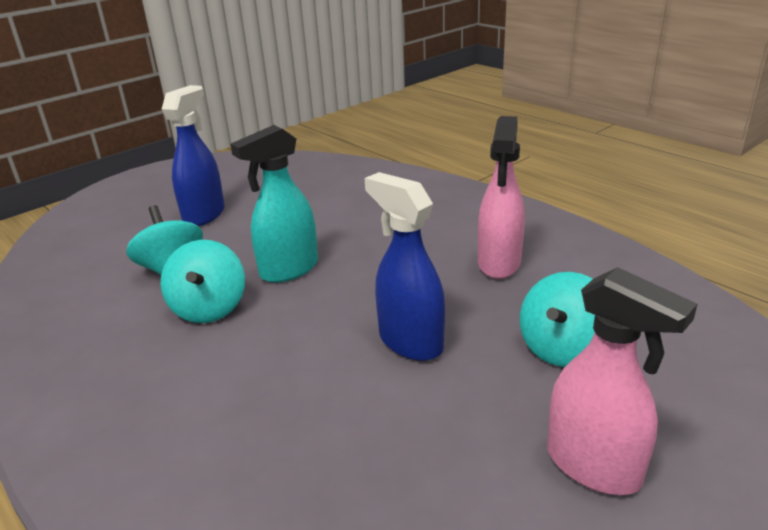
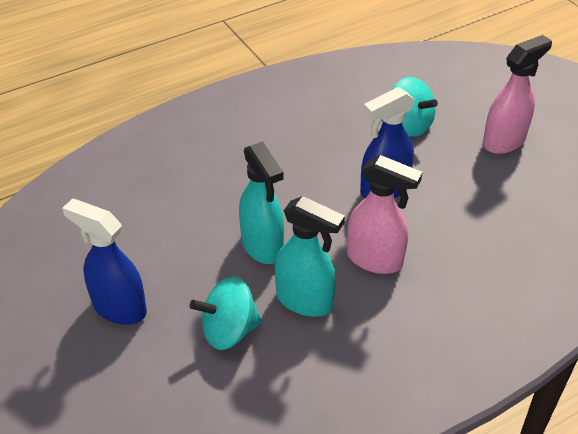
camera: 80 degrees left, 15 degrees up
(209, 308) = (305, 301): turquoise spinning top -> turquoise spray bottle
(499, 263) = (302, 127): pink spray bottle -> pink spray bottle (375, 260)

